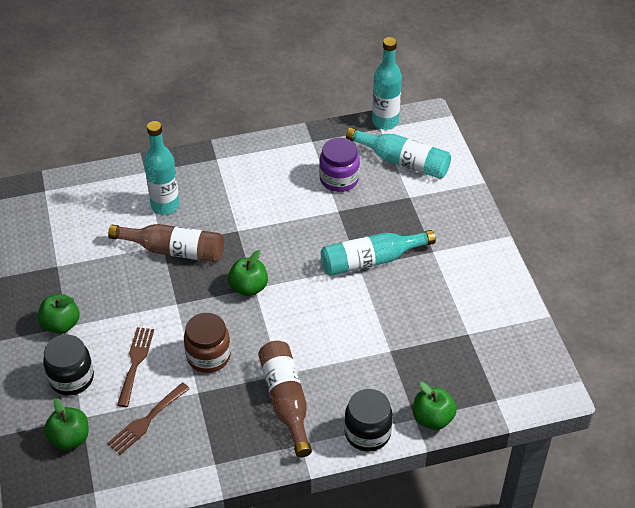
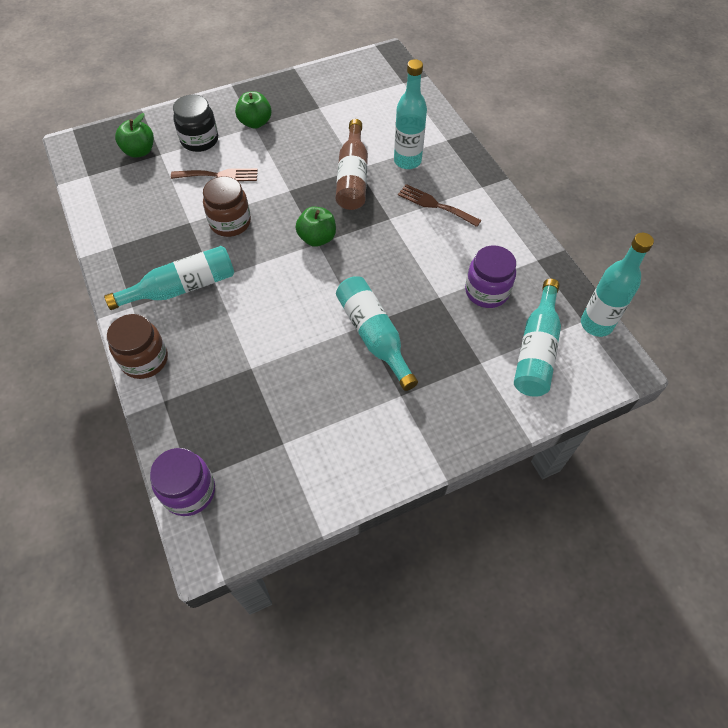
camera: 80 degrees right, 10 degrees up
(146, 421) = (157, 194): brown fork -> brown fork (435, 205)
(286, 401) = (182, 288): brown bottle -> turquoise bottle
(367, 433) = (145, 359): black jar -> brown jar
(432, 418) = (163, 417): green apple -> none
(505, 401) = (189, 491): none -> purple jar

